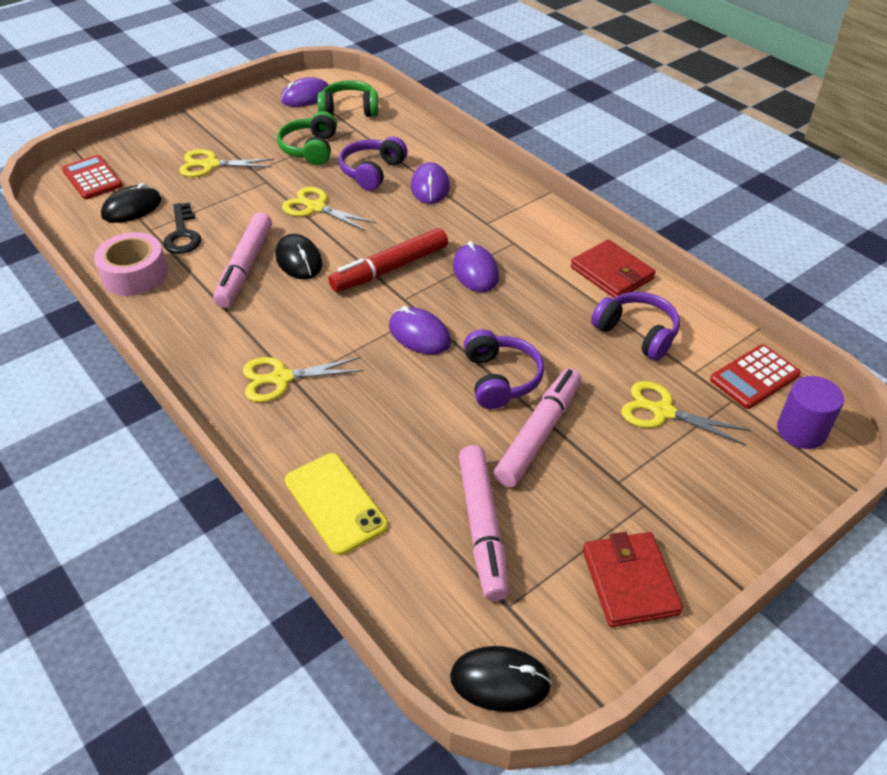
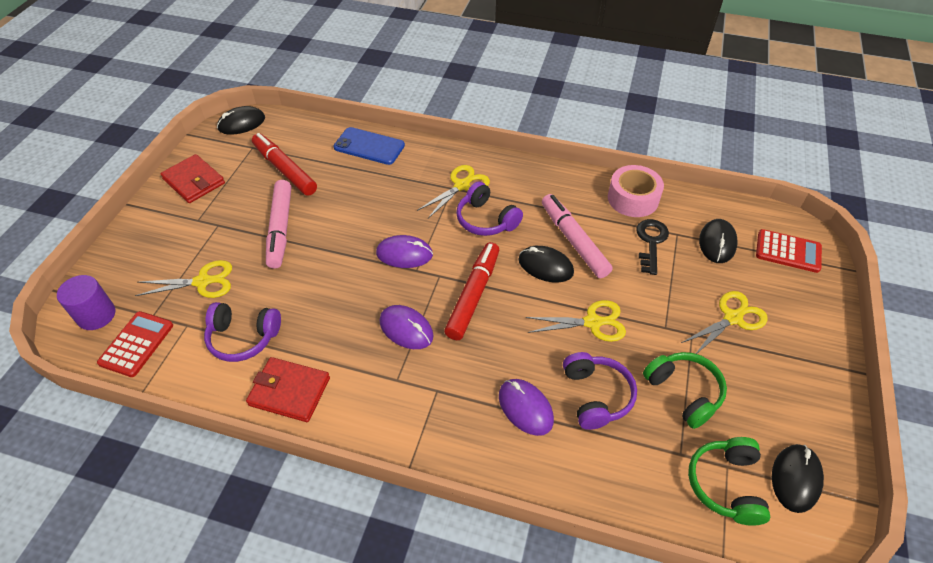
camera: 145 degrees right, 5 degrees up
(182, 234) = (651, 242): black key -> black key turned 60 degrees clockwise
(306, 97) = (796, 479): purple mouse -> black mouse
(335, 503) = (369, 146): yellow phone -> blue phone
(349, 110) = (726, 485): green headphones -> green headphones turned 135 degrees clockwise
(482, 527) = (285, 170): pink marker -> red marker
(500, 379) = (326, 250): purple headphones -> purple headphones (486, 220)

